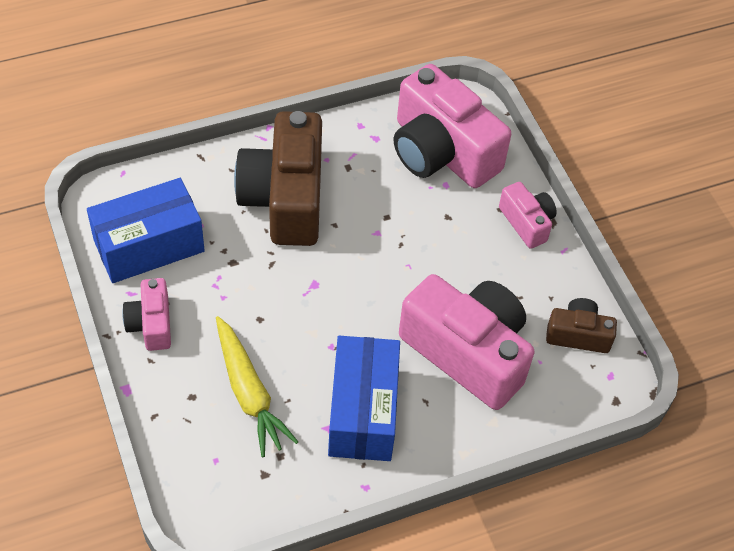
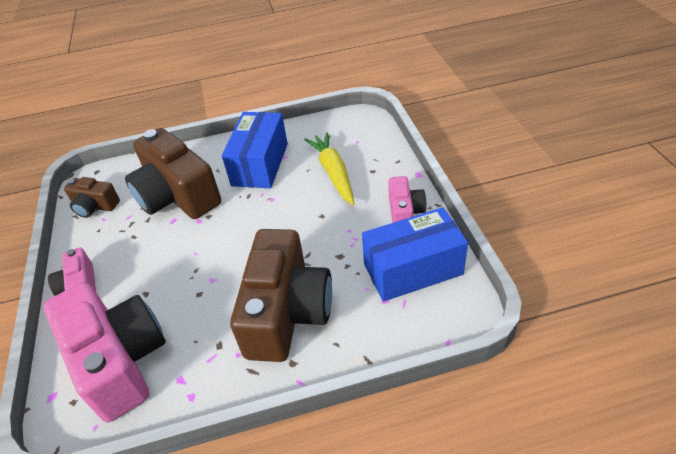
camera: 165 degrees left, 10 degrees down
(468, 352) = (177, 196): pink camera -> brown camera

